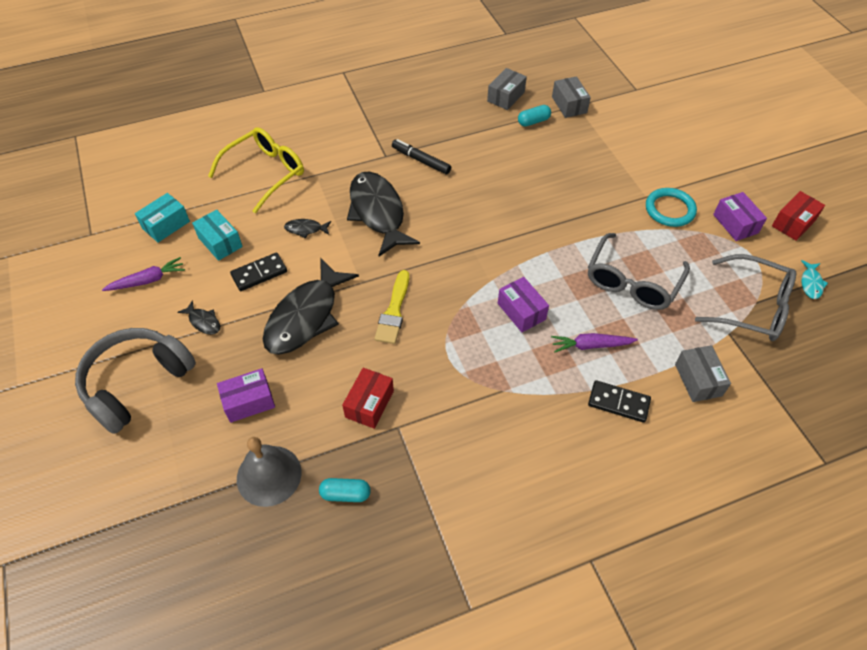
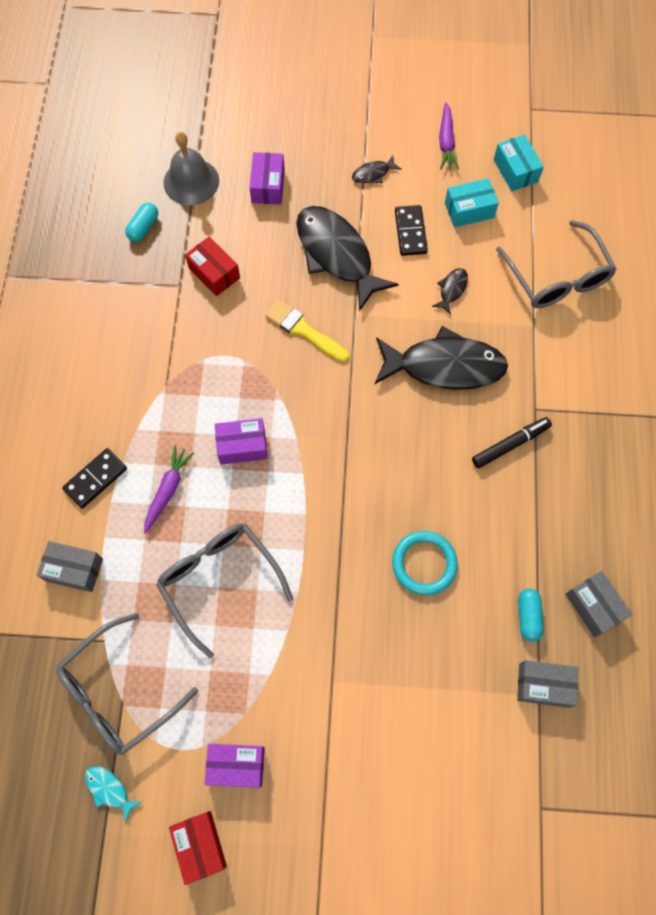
camera: 115 degrees right, 15 degrees up
(136, 383) = (331, 113): grey headphones -> none
(265, 173) = (557, 277): yellow glasses -> grey glasses
(669, 209) = (297, 696): turquoise ring -> turquoise ring (424, 563)

